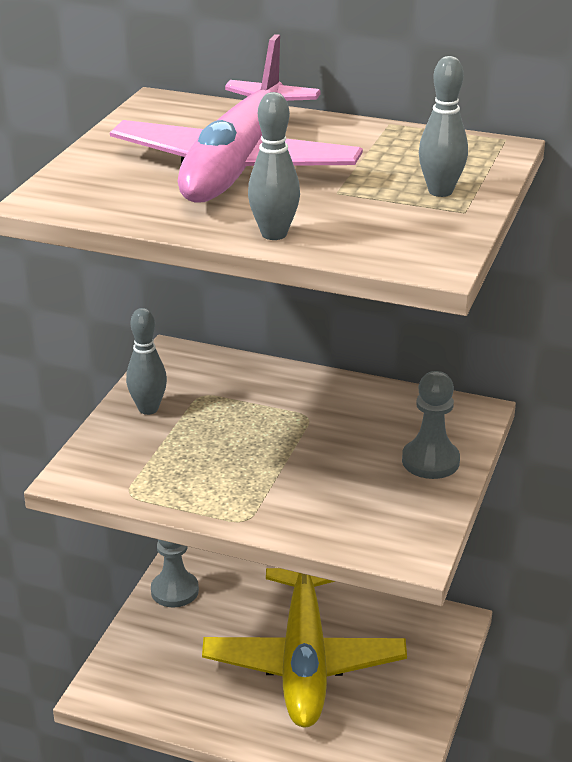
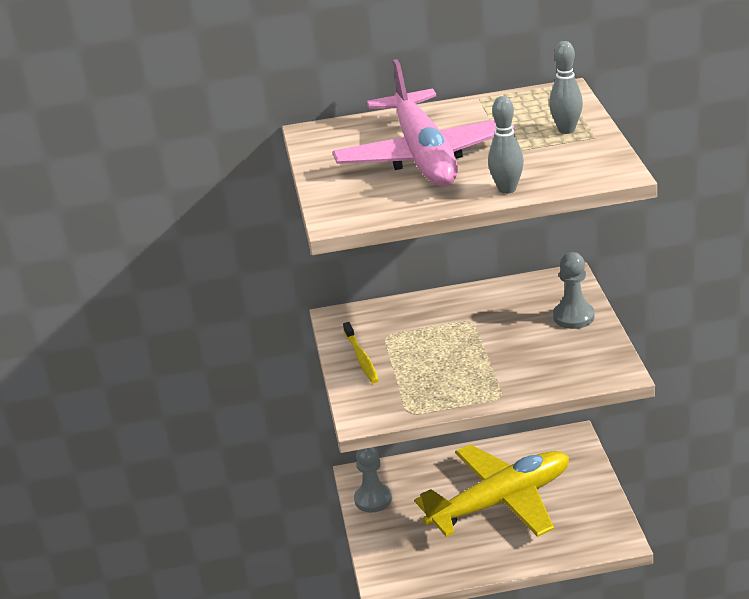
camera: 25 degrees left, 0 degrees up
(148, 409) = (361, 358): grey bowling pin -> yellow toothbrush
(304, 660) = (500, 502): yellow plane -> yellow plane turned 90 degrees counterclockwise

